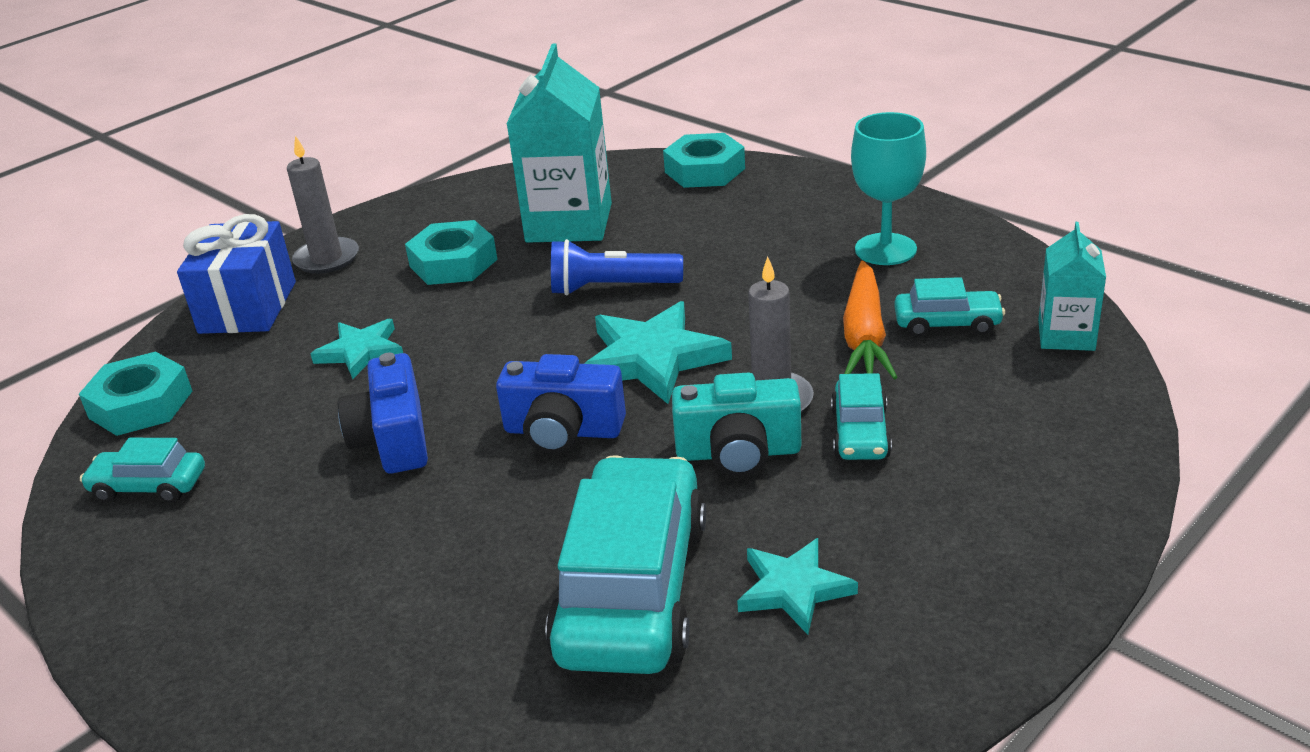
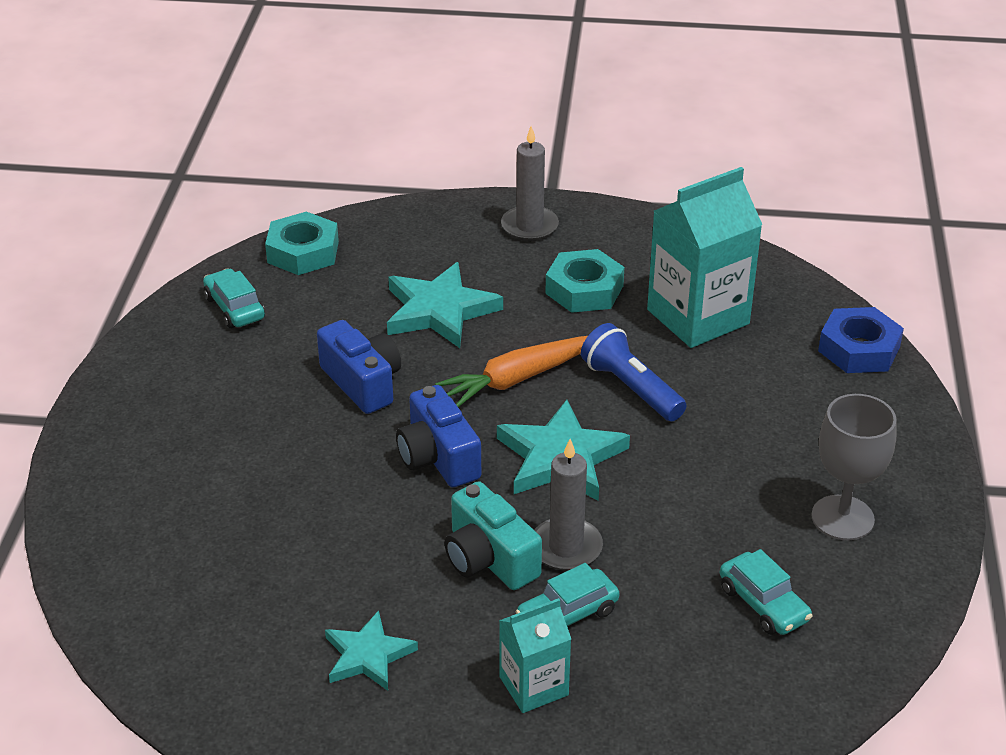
camera: 50 degrees right, 5 degrees up
(248, 307) = (440, 228): blue gift -> none
(361, 352) = (439, 311): turquoise star -> turquoise star, size x1.60
(393, 439) = (362, 383): blue camera -> blue camera turned 105 degrees clockwise
(632, 590) = (308, 576): turquoise car -> none
(704, 170) = (859, 349): turquoise nut -> blue nut
(864, 336) = (699, 561): orange carrot -> orange carrot (517, 379)
(885, 249) = (842, 518): turquoise goblet -> grey goblet
(1066, 335) = (815, 687): turquoise carton -> turquoise carton (533, 686)

